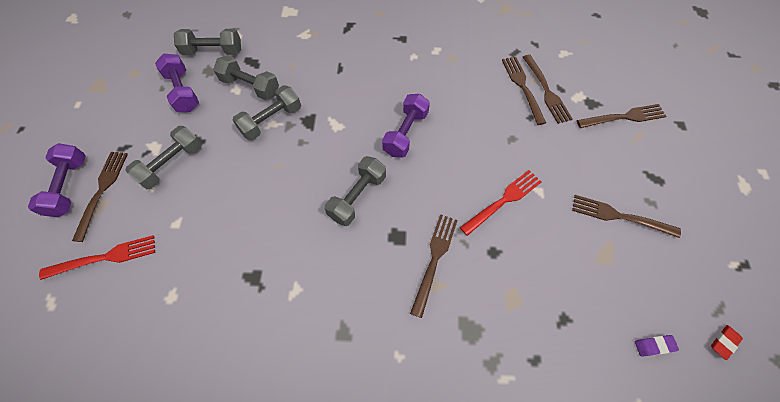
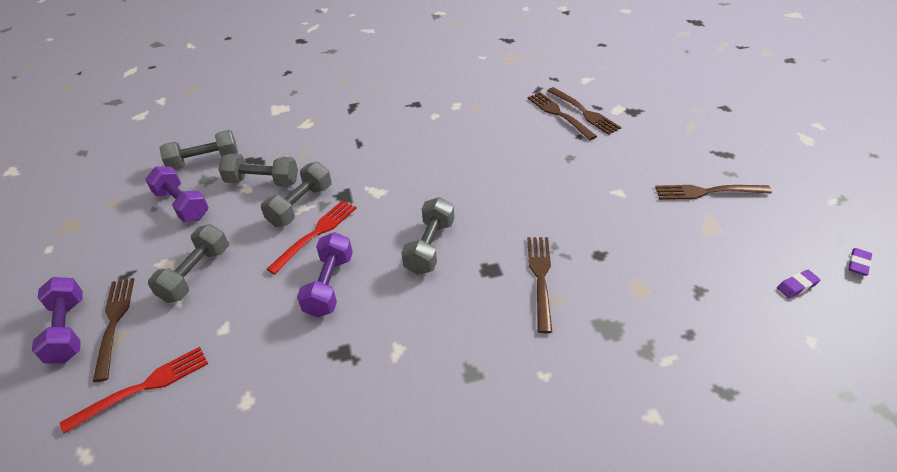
camera: 15 degrees left, 20 degrees down
(405, 133) = (457, 180): purple dumbbell -> purple dumbbell (329, 285)
(503, 201) = (587, 209): red fork -> red fork (316, 234)
(624, 117) = (669, 115): brown fork -> none
(723, 342) = (858, 264): red eraser -> purple eraser

